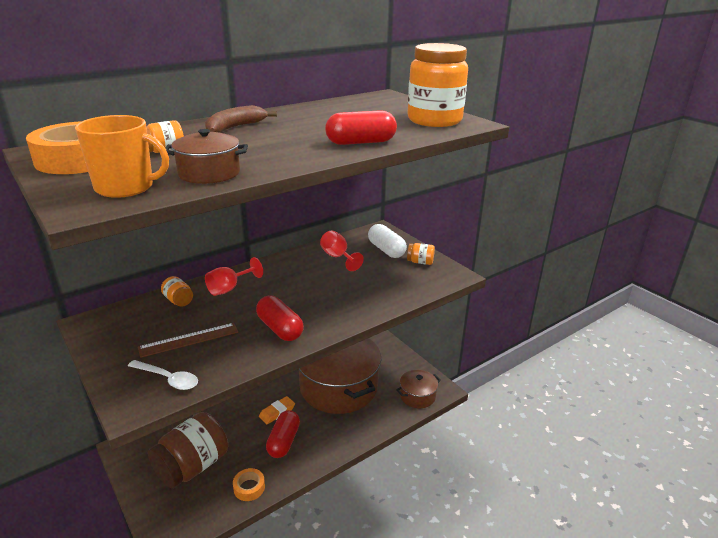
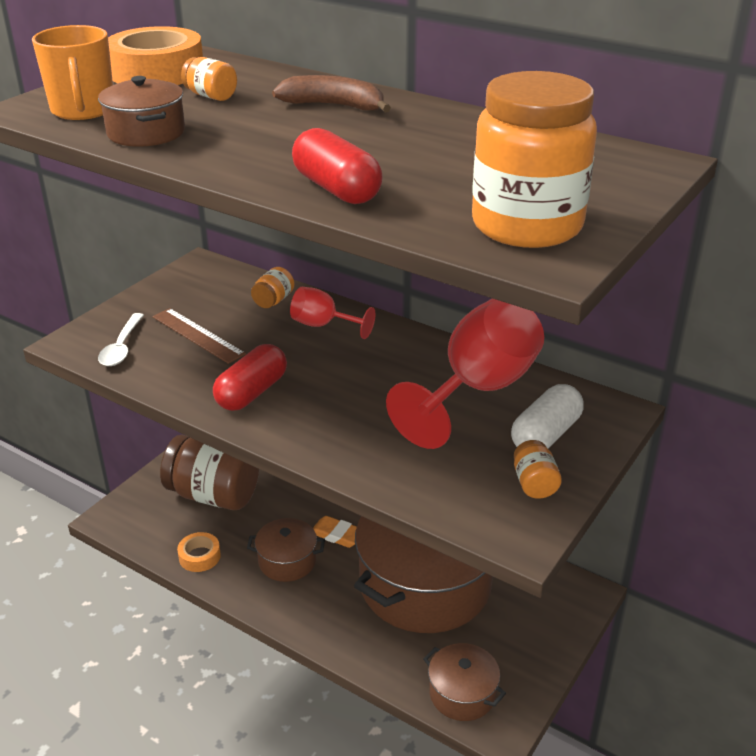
camera: 70 degrees right, 5 degrees up
(284, 441) = (287, 561): red capsule -> brown pot
(338, 257) = (477, 390): red goblet -> red goblet, size x1.98

